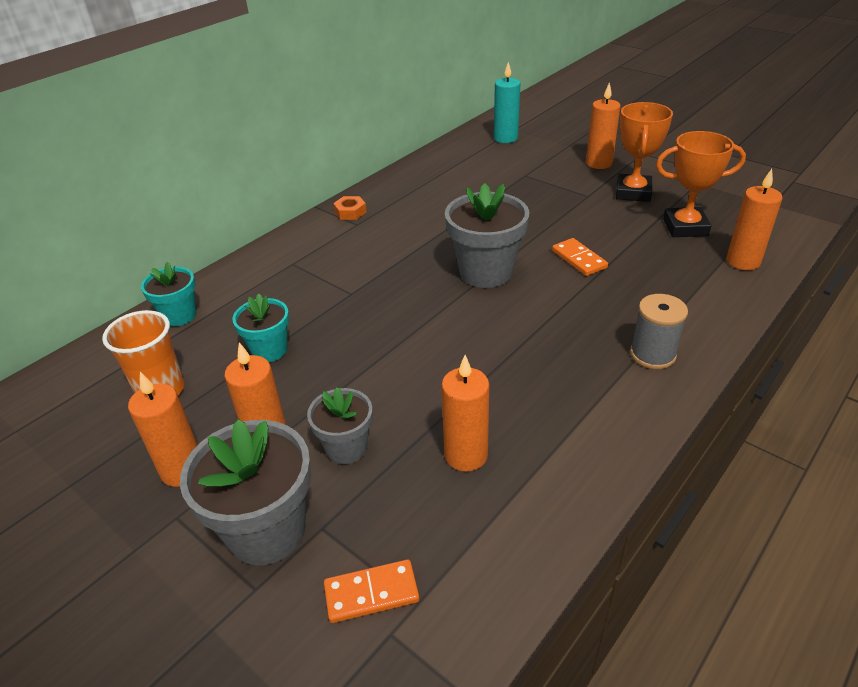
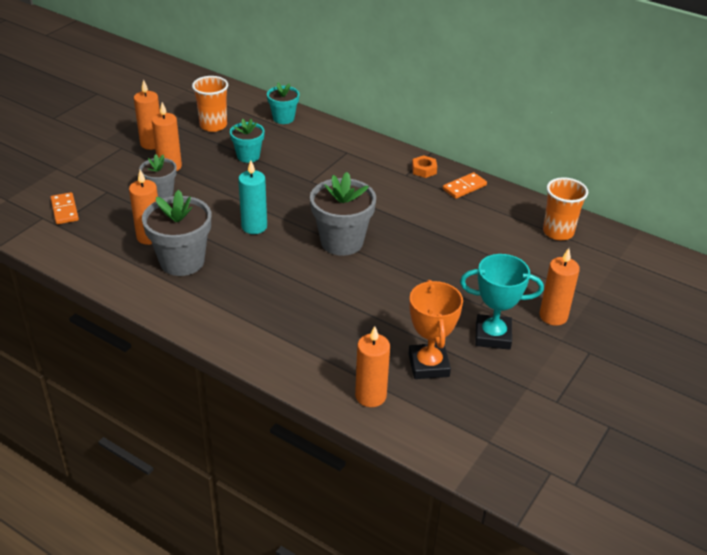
camera: 80 degrees right, 0 degrees up
(266, 531) = (108, 175): grey flower pot -> grey flower pot (182, 261)
(475, 151) = (558, 232): none -> orange cup
(505, 138) = (594, 252): turquoise candle -> turquoise candle (254, 227)
(579, 259) = (365, 292): orange domino -> orange domino (464, 187)
(633, 192) = (493, 336): orange trophy -> turquoise trophy
(652, 354) = (238, 323): grey spool -> none

